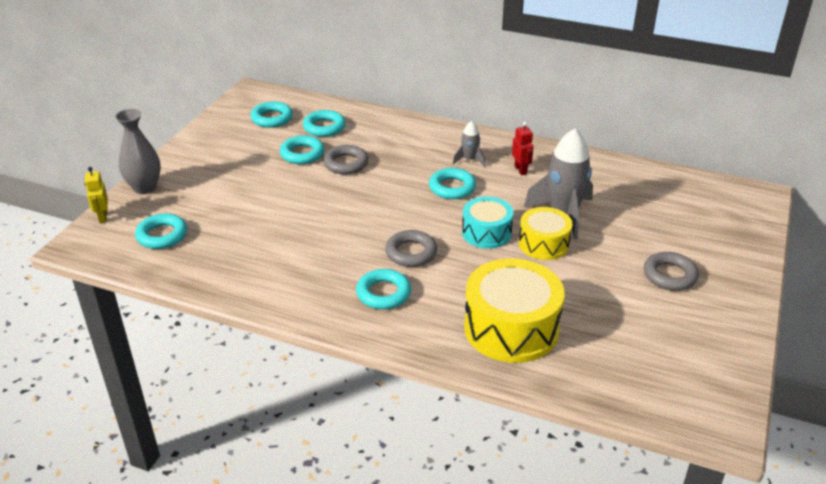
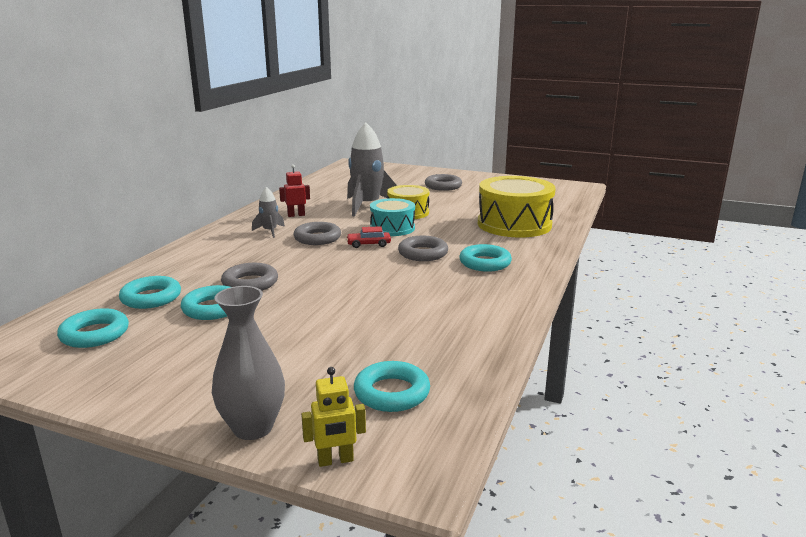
camera: 90 degrees left, 15 degrees down
(436, 218) = (368, 244): none -> red car
(452, 187) = (317, 238): turquoise ring -> grey ring

